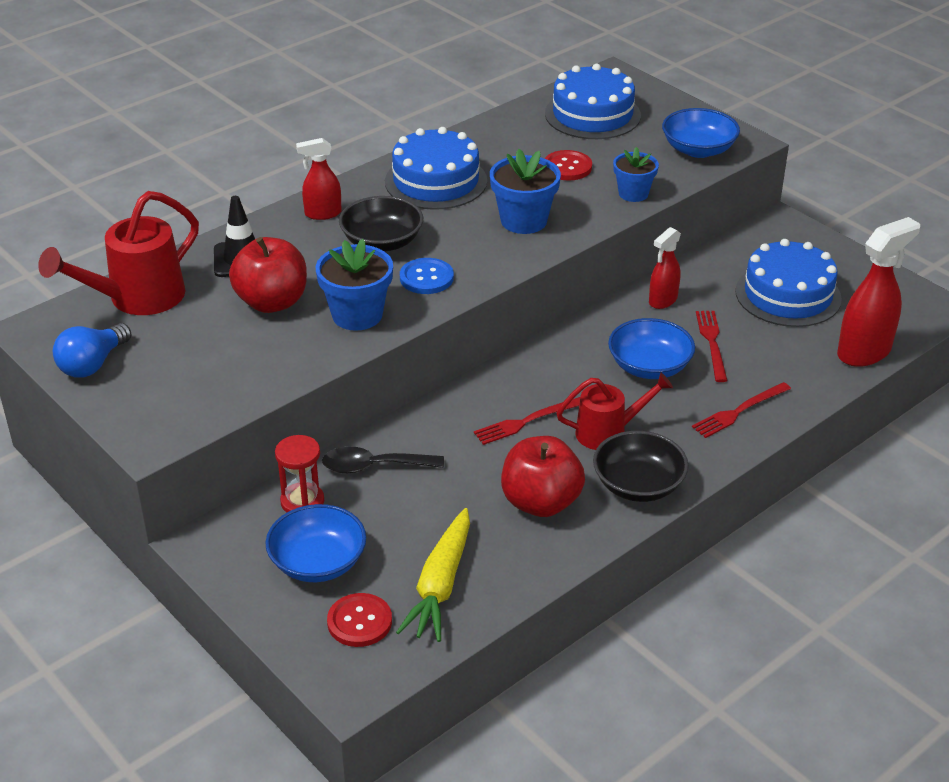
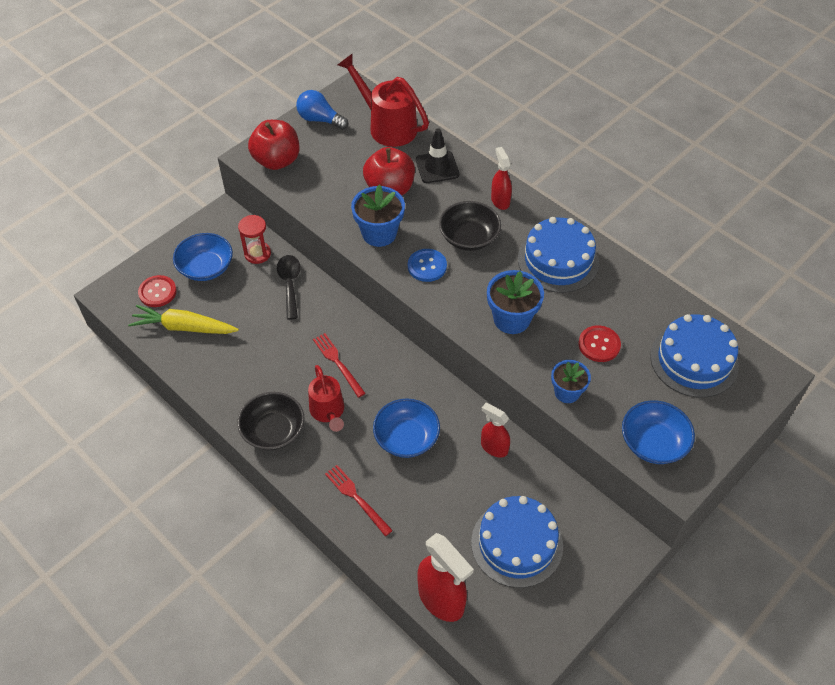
camera: 85 degrees right, 15 degrees up
(541, 502) = (256, 375): red apple -> red apple (277, 160)
(712, 343) = (441, 482): red fork -> none

